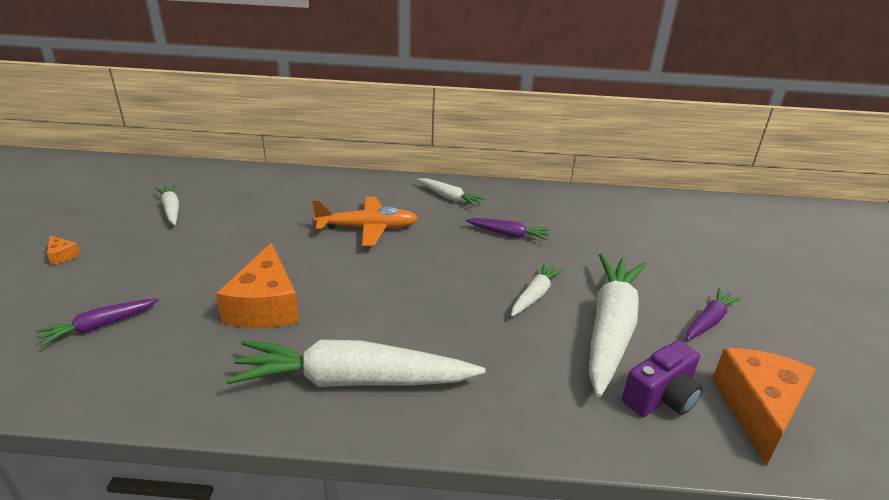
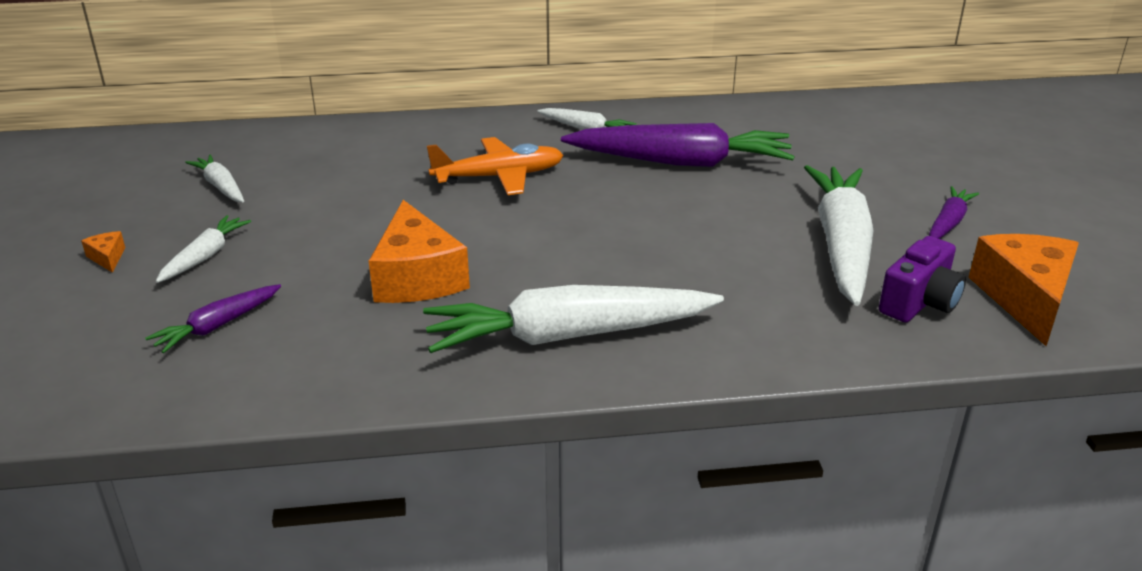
camera: 10 degrees left, 0 degrees up
(62, 255) = (107, 258): orange cheese -> orange cheese turned 150 degrees counterclockwise
(508, 234) = (681, 162): purple carrot -> purple carrot, size x2.07
(535, 295) = (740, 223): white carrot -> white carrot (205, 256)

